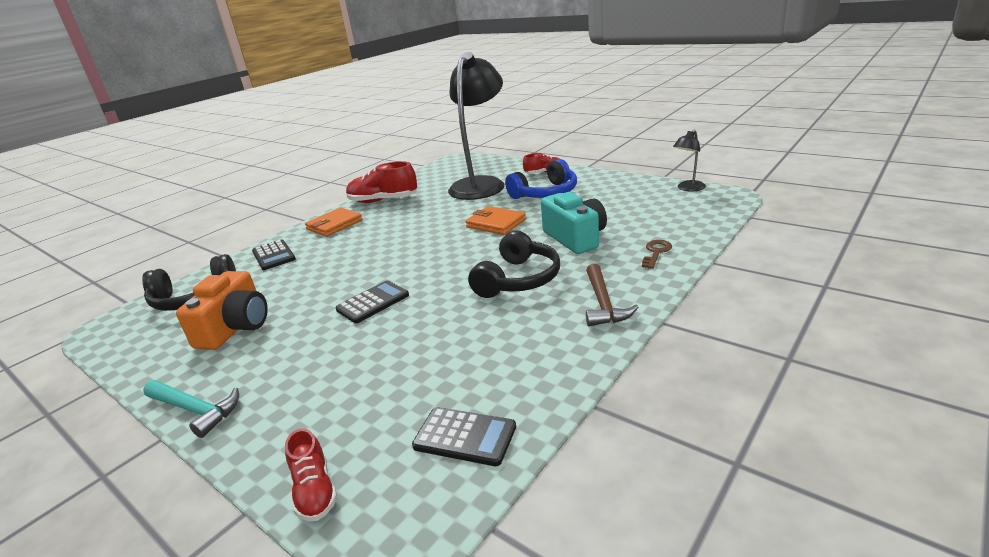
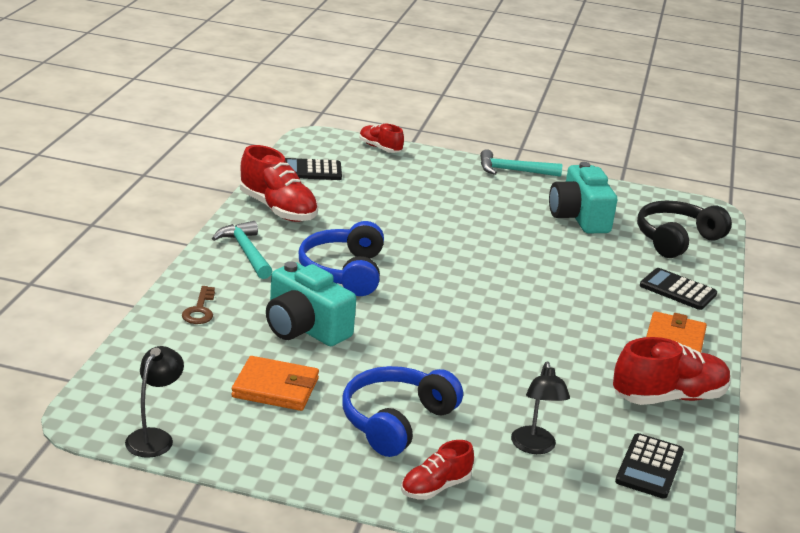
camera: 150 degrees right, 0 degrees up
(235, 327) = (579, 217): orange camera -> turquoise camera
(373, 302) = (475, 243): black calculator -> black calculator (649, 467)
(481, 184) = (534, 447): black lamp -> black lamp, size x0.42
(496, 223) = (430, 350): orange wallet -> orange wallet (275, 388)
(518, 279) = (344, 272): black headphones -> blue headphones
(547, 360) = (278, 209): none -> red shoe
(603, 304) = (245, 252): brown hammer -> turquoise hammer

